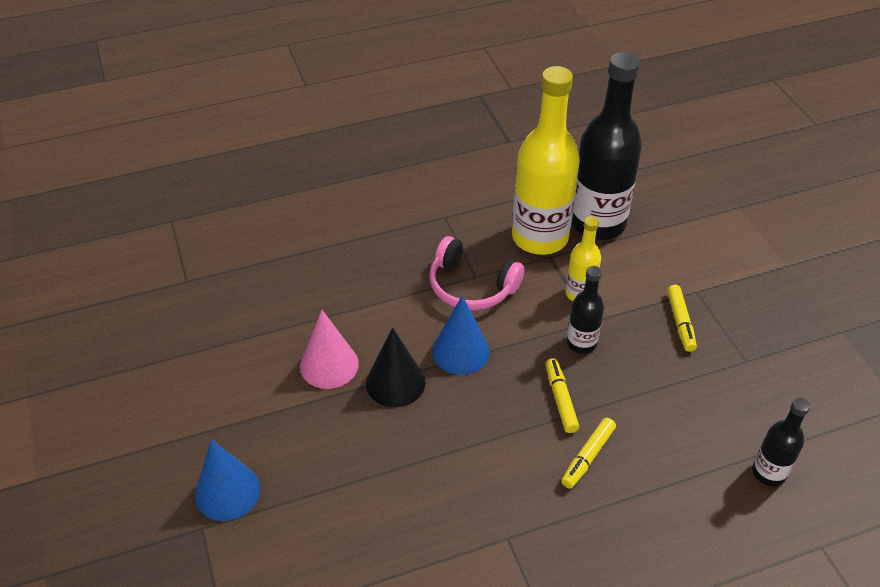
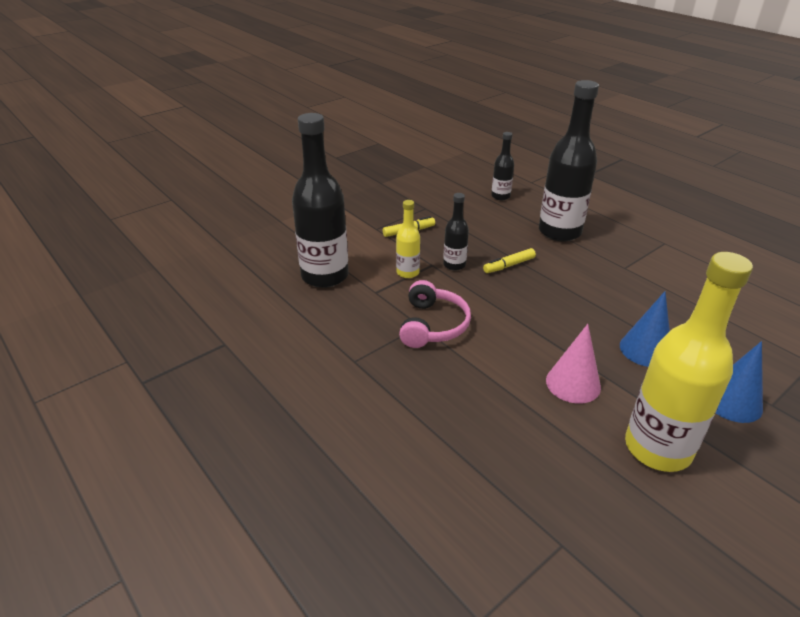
camera: 110 degrees left, 10 degrees down
(395, 382) = (558, 341): black cone -> none
(460, 351) = (502, 316): blue cone -> blue cone (645, 349)
(540, 237) = (356, 301): yellow bottle -> yellow bottle (657, 448)
(587, 457) = (543, 249): yellow marker -> none
(631, 503) = (559, 232): none -> black bottle

